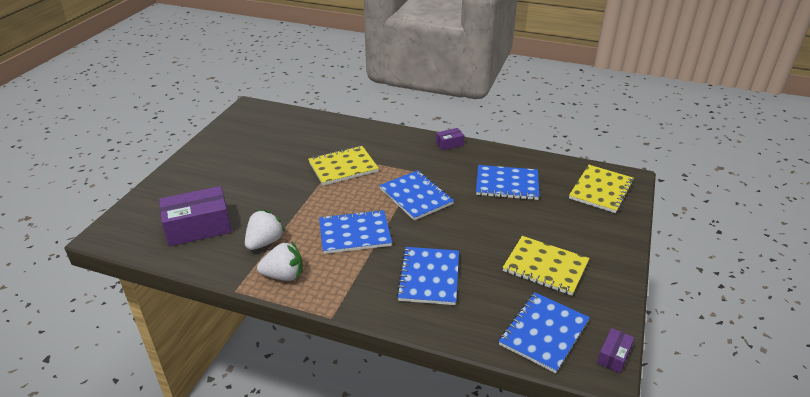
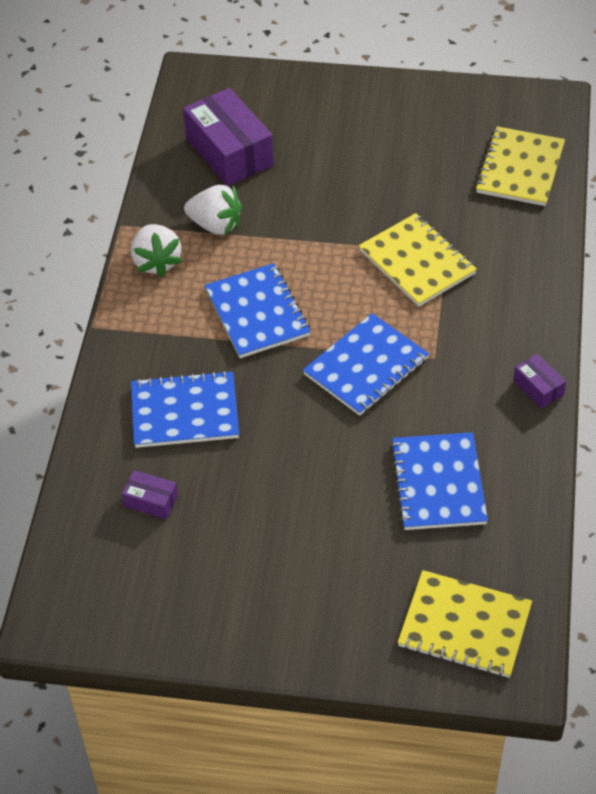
camera: 80 degrees right, 15 degrees up
(543, 333) = (102, 551): blue notebook -> none
(545, 267) = (236, 548): yellow notebook -> yellow notebook (520, 169)
(613, 356) = (73, 633): purple box -> purple box (151, 501)

